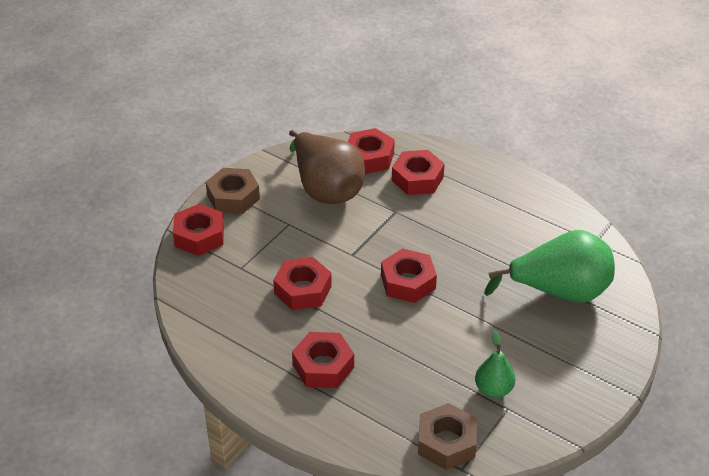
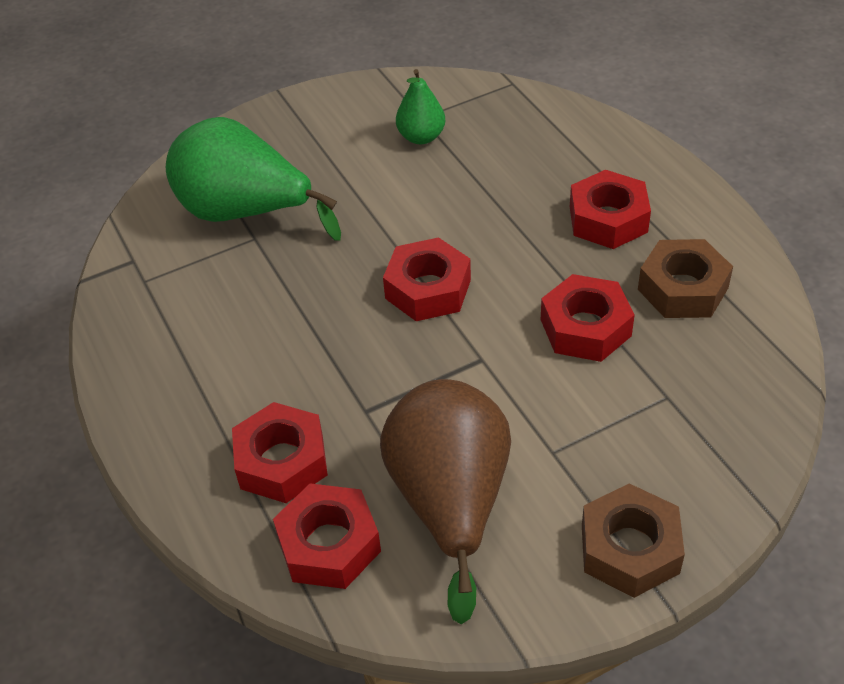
camera: 150 degrees left, 5 degrees up
(199, 236) = (720, 483): red nut -> none
(446, 442) = (511, 107): brown nut -> brown nut (683, 288)

